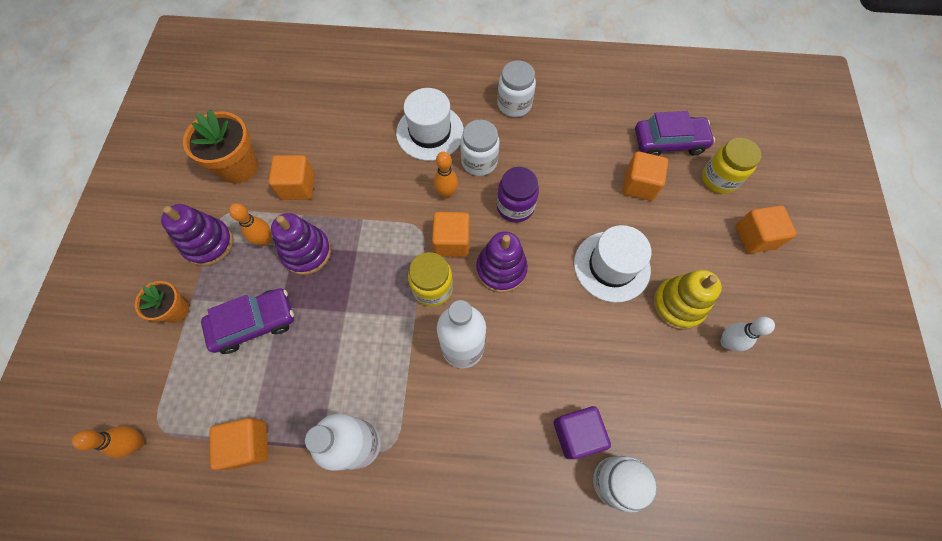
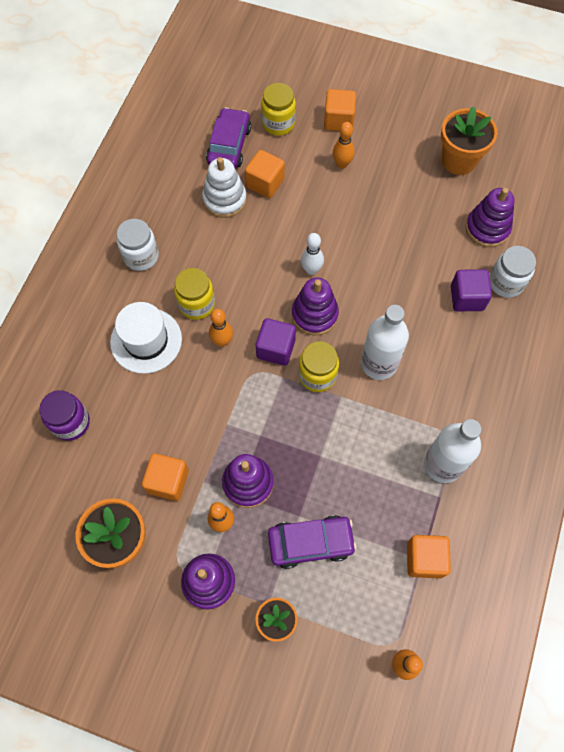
camera: 75 degrees left, 0 degrees up
(254, 323) = (310, 543): purple car -> purple car turned 90 degrees clockwise
(452, 242) = (276, 348): orange cube -> purple cube
(479, 162) = (196, 304): white jar -> yellow jar
(515, 207) = (256, 286): purple jar -> purple jar (71, 423)
(603, 154) = (224, 199): none -> white stacking toy
(611, 266) = (335, 229): white hat -> none
(678, 304) = (381, 194): yellow stacking toy -> none
(684, 442) = (487, 228): none -> purple stacking toy
(698, 254) = (342, 164): none -> orange bowling pin
(727, 342) = (419, 173): white bowling pin -> white bowling pin (311, 270)
(768, 387) = (459, 160): none -> orange flower pot

